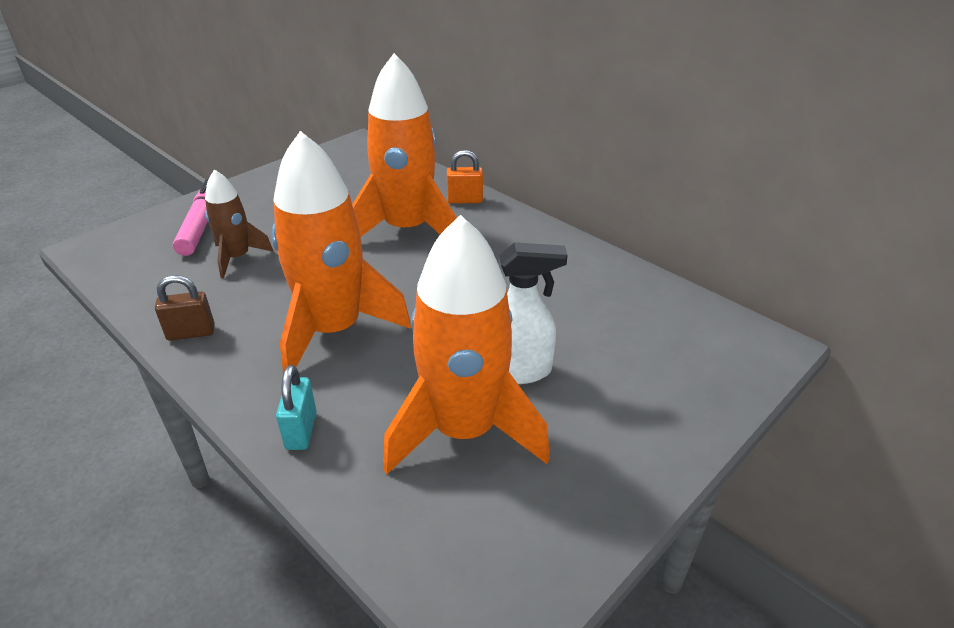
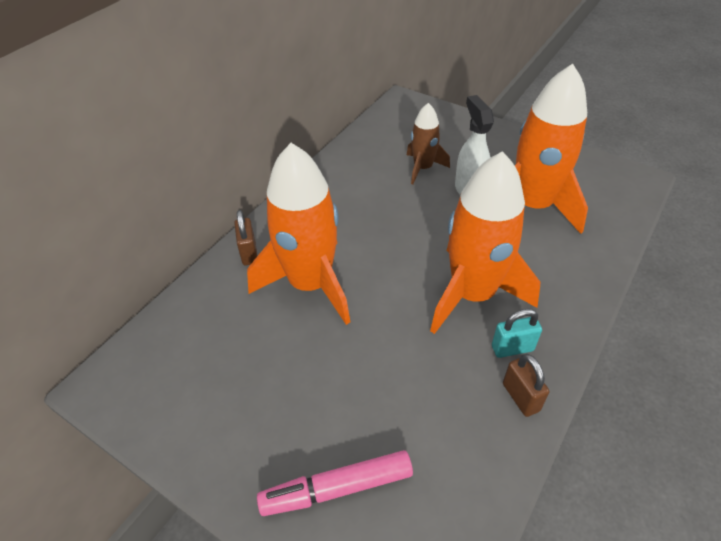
camera: 100 degrees left, 10 degrees up
(237, 258) = (394, 413): brown rocket -> brown rocket (423, 168)
(301, 431) = (577, 280): turquoise padlock -> turquoise padlock (512, 348)
(465, 200) = (249, 253): orange padlock -> brown padlock

